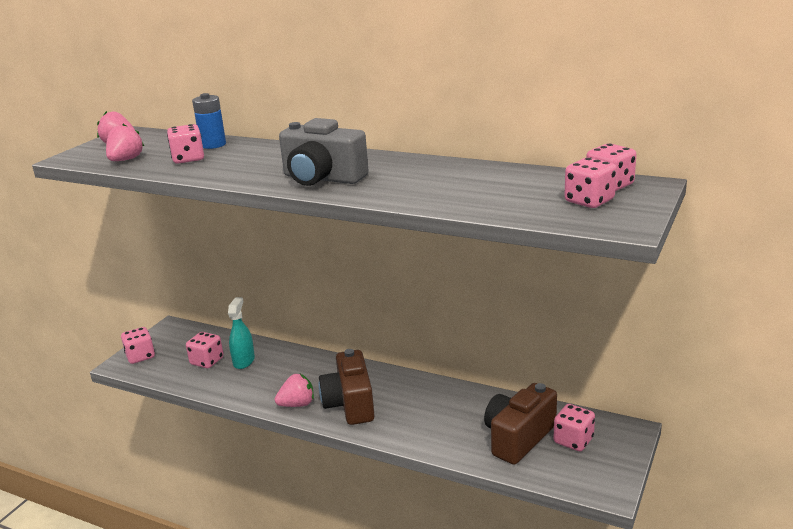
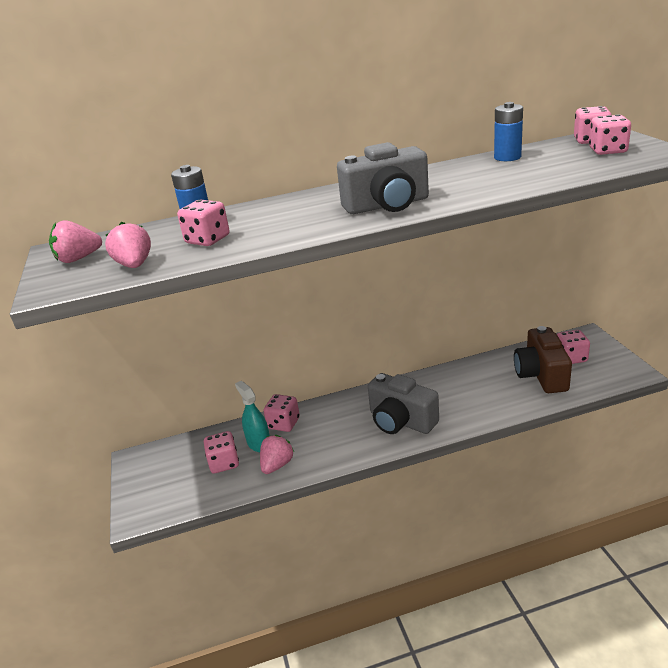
camera: 40 degrees left, 5 degrees up
(140, 356) = (146, 498): pink dice -> pink dice (284, 423)
(297, 404) = (362, 445): pink strawberry -> pink strawberry (277, 465)
(350, 404) = (401, 421): brown camera -> grey camera
(502, 173) = (507, 157): none -> blue battery

